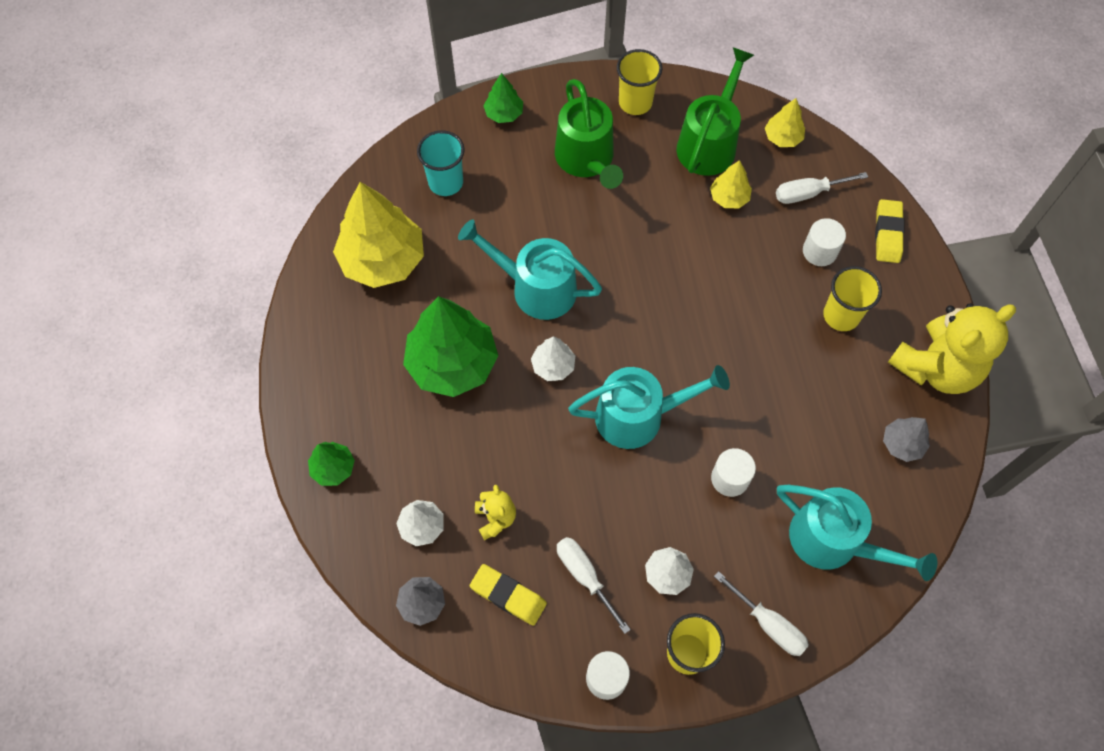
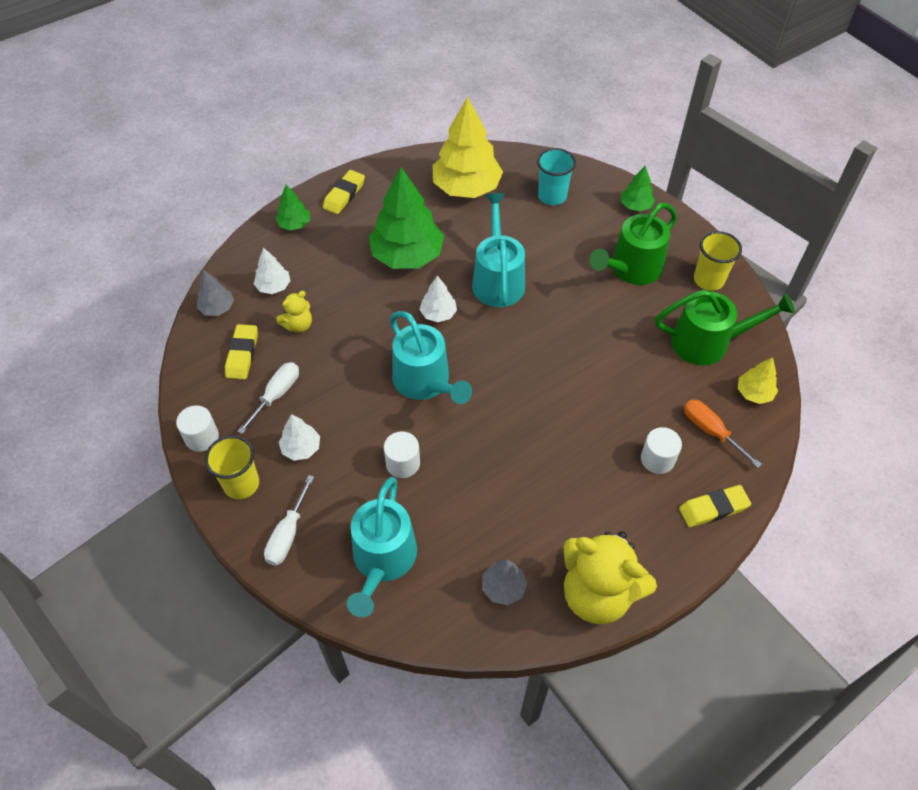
camera: 65 degrees right, 10 degrees down
(317, 394) = (344, 195): none -> yellow eraser
(729, 197) = (664, 374): yellow tree -> none
(808, 193) = (711, 431): white screwdriver -> orange screwdriver
(841, 315) = (603, 497): yellow cup -> none

